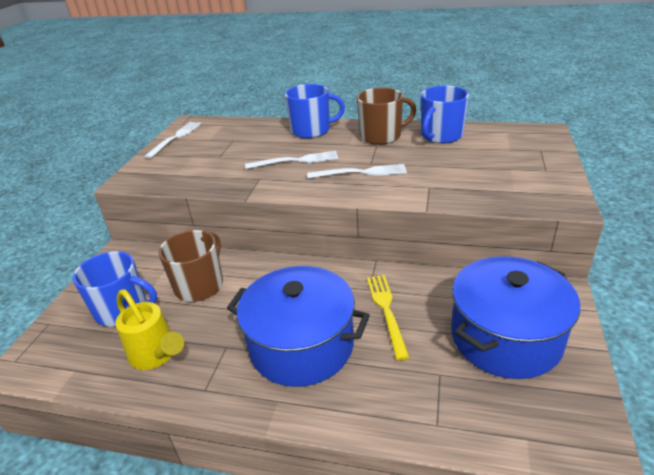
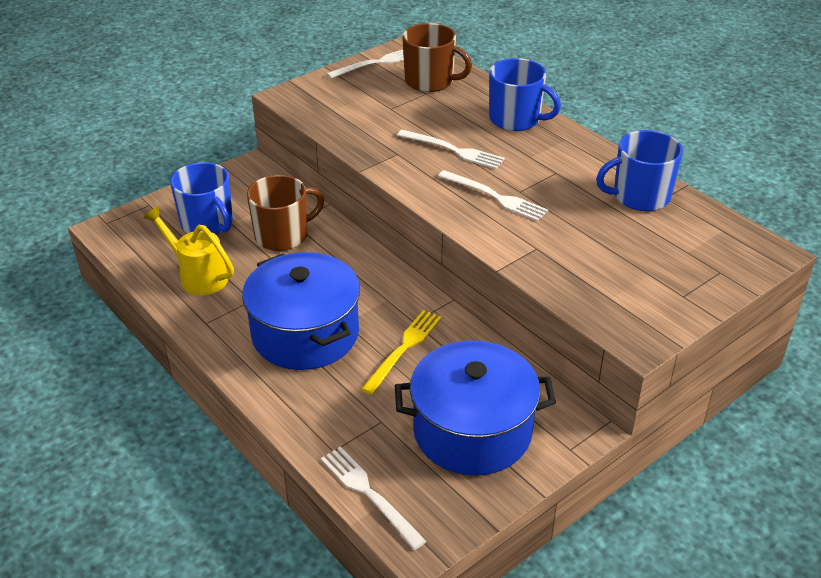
camera: 35 degrees right, 5 degrees up
(156, 355) = (198, 276): yellow watering can -> yellow watering can turned 135 degrees clockwise
(381, 136) = (576, 164): brown mug -> brown mug (430, 81)
(509, 440) = (369, 494): none -> white fork

